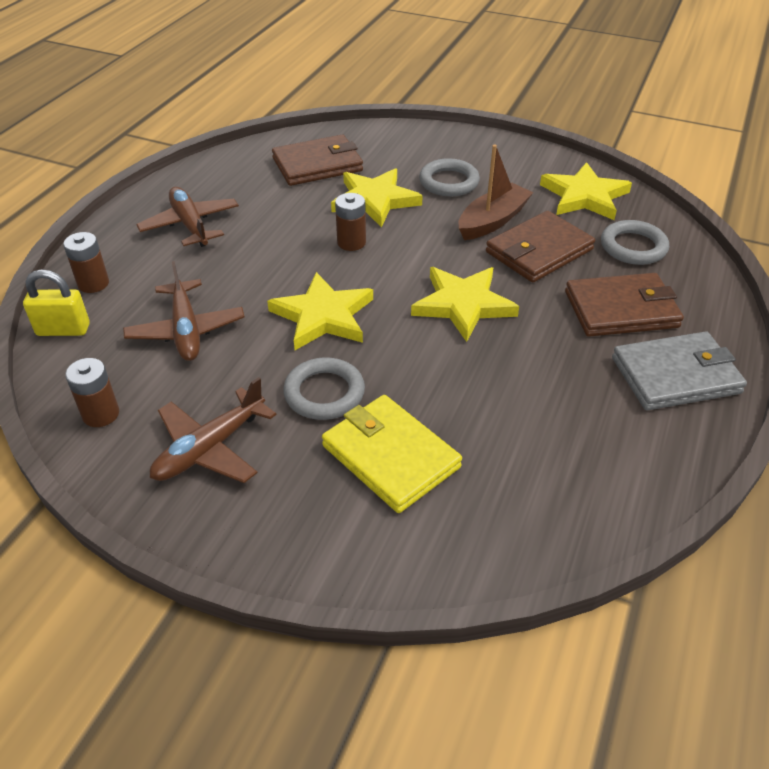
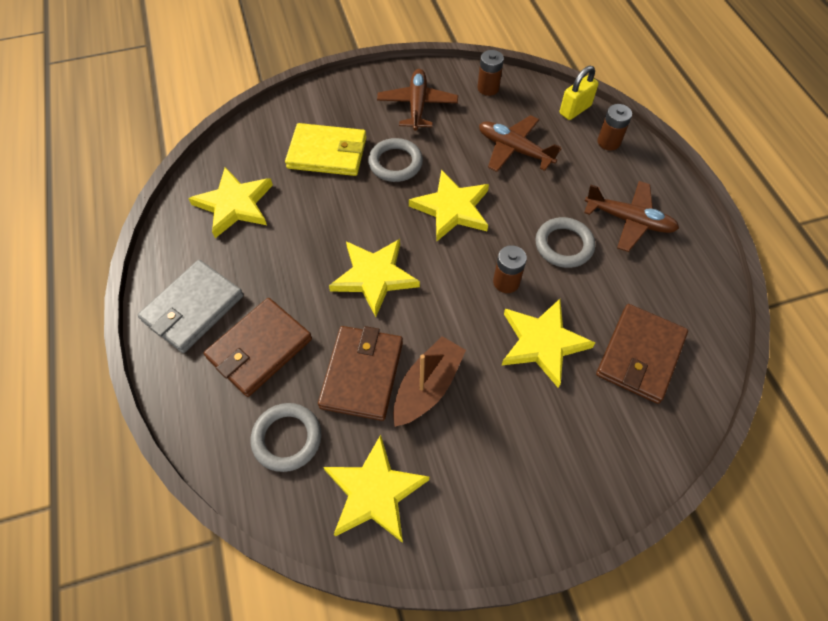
camera: 140 degrees right, 15 degrees up
(449, 182) = (511, 417): grey ring -> grey ring (564, 245)
(492, 221) = (427, 387): brown boat -> brown boat turned 150 degrees counterclockwise
(563, 460) = (234, 204): none -> yellow star

